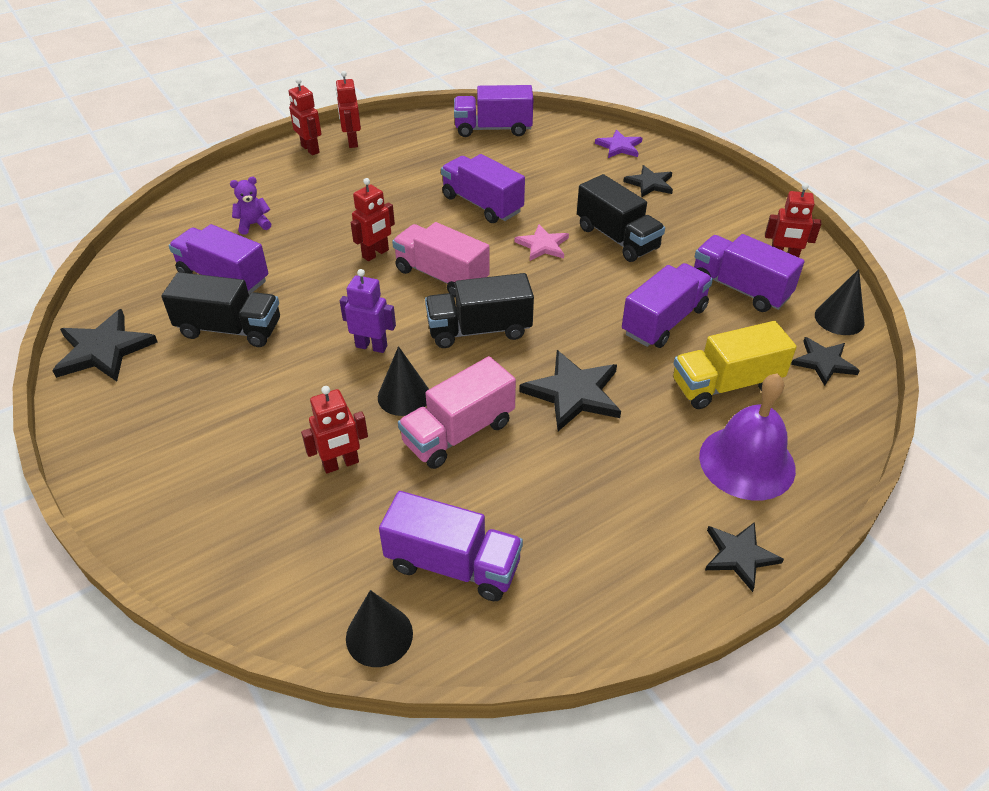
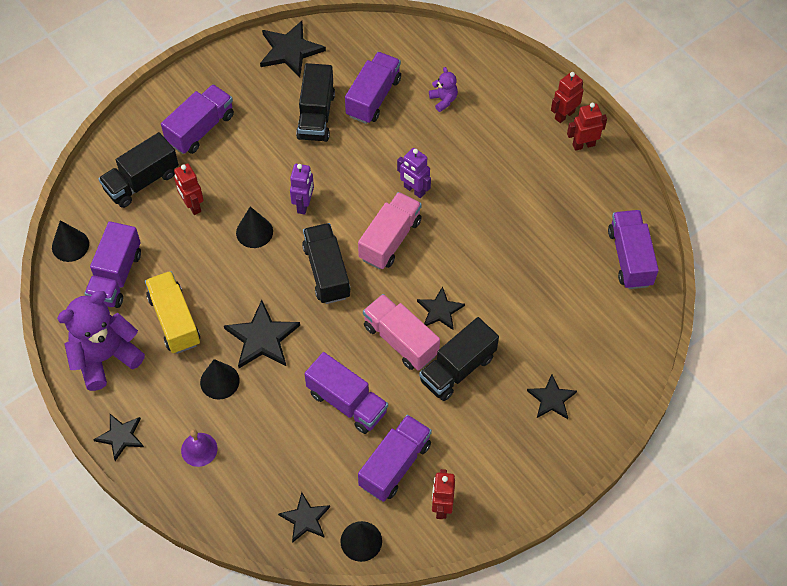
camera: 85 degrees right, 15 degrees up
(275, 529) = (141, 181): none -> black truck
(375, 254) = (414, 190): red robot -> purple robot
(458, 432) = (221, 268): pink truck -> pink truck (400, 340)
(482, 204) = (495, 259): purple truck -> purple truck (200, 129)
(542, 245) = (440, 310): pink star -> black star
(602, 578) = (105, 357): none -> purple teddy bear
(619, 146) = (616, 372): purple star -> none
(640, 438) = (219, 381): none -> black cone
(726, 384) = (276, 442): yellow truck -> yellow truck (174, 320)
(747, 462) = (199, 449): purple bell -> purple bell, size x0.54

